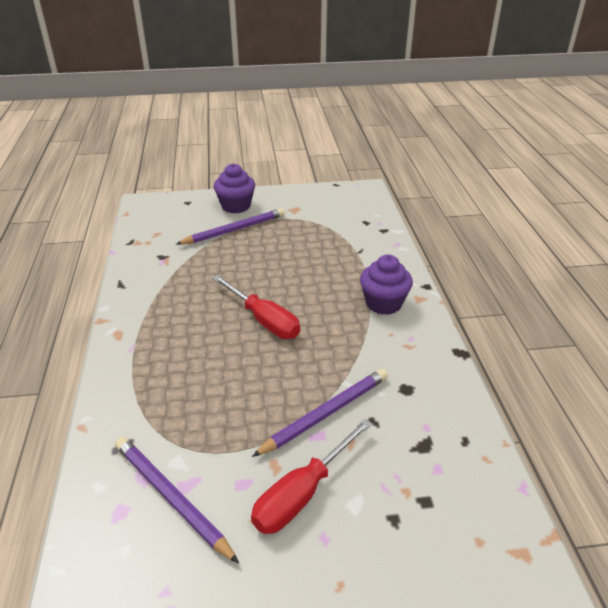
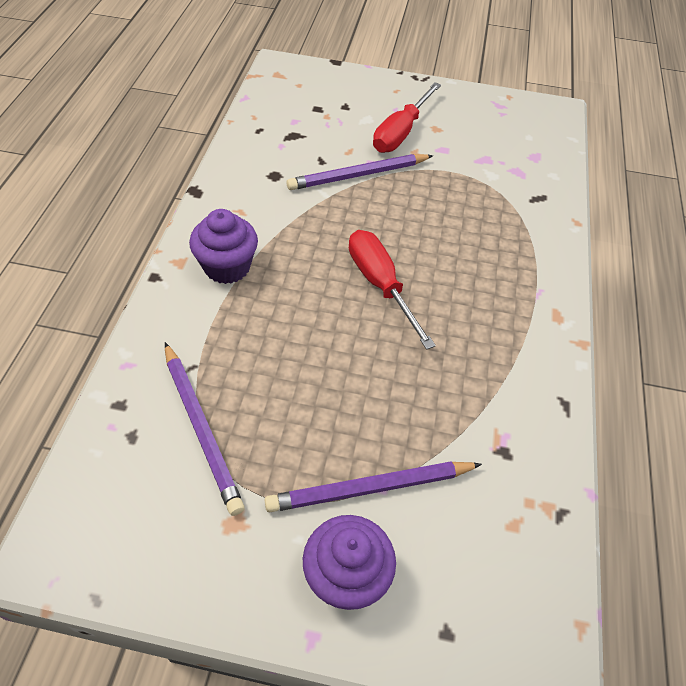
camera: 165 degrees left, 15 degrees up
(171, 498) = (497, 154): purple pencil -> purple pencil (201, 428)
(302, 493) = (401, 133): red screwdriver -> red screwdriver turned 150 degrees clockwise

